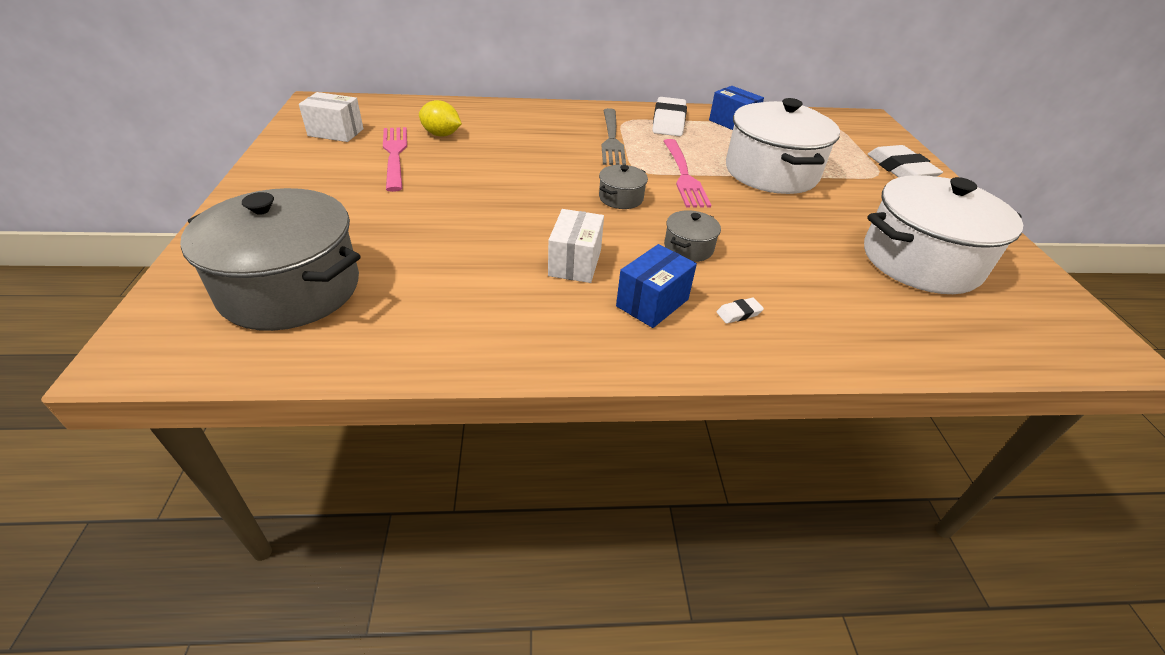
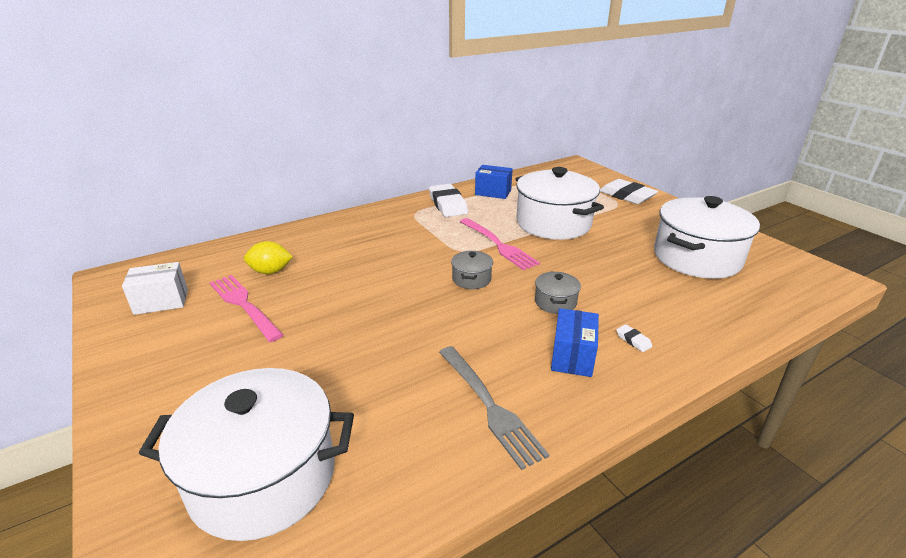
camera: 25 degrees left, 10 degrees down
(290, 288) = (263, 477): grey pot -> white pot
(575, 263) = (488, 346): white box -> none
(612, 139) = (419, 232): grey fork -> grey fork (490, 406)
(738, 313) = (633, 340): white eraser -> white eraser turned 75 degrees counterclockwise

